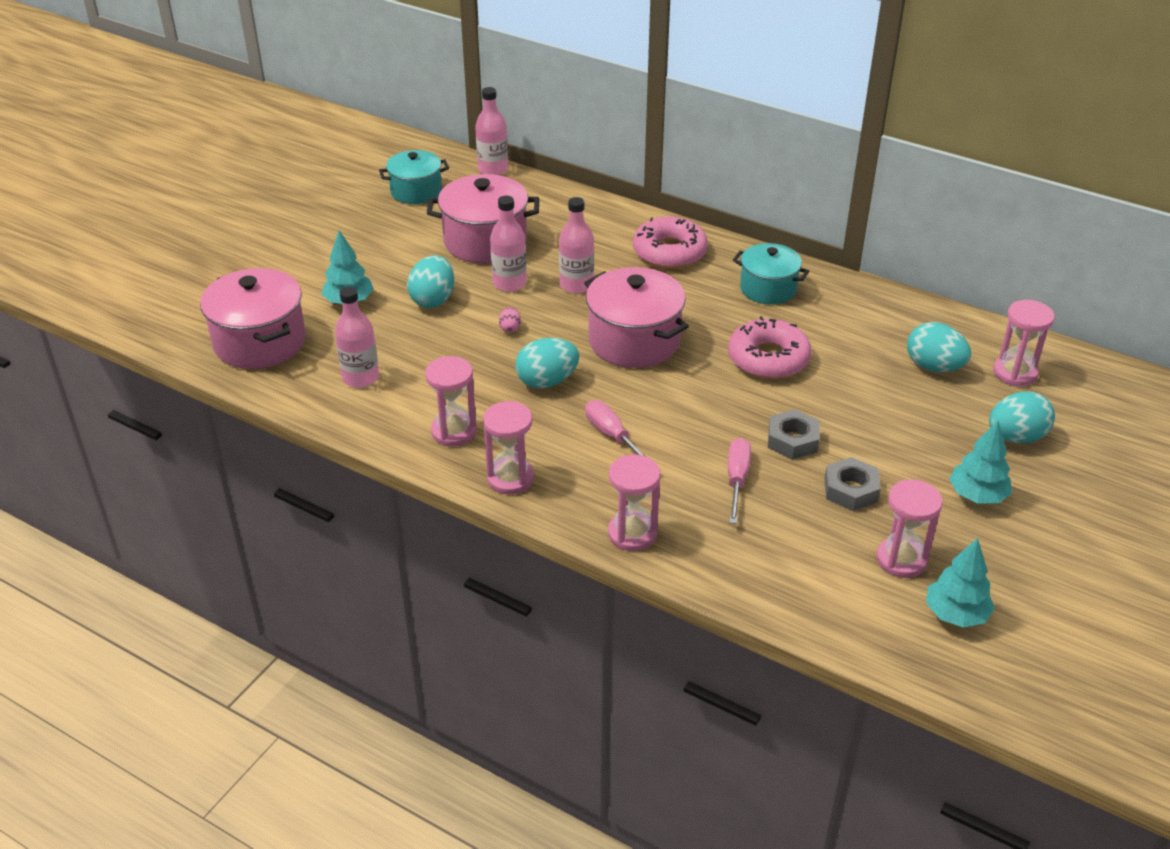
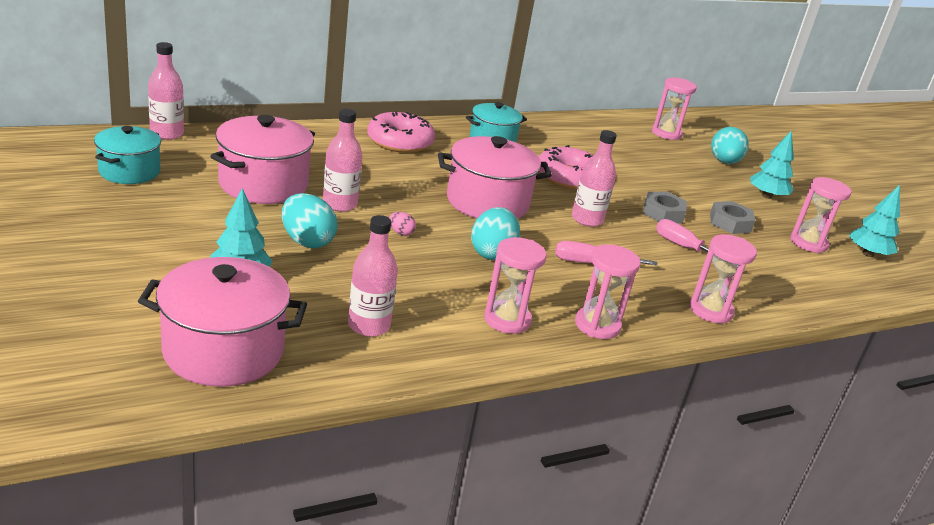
camera: 60 degrees left, 10 degrees down
(576, 285) = (386, 185): pink bottle -> pink bottle (587, 219)
(934, 367) = (636, 145): turquoise egg -> none

